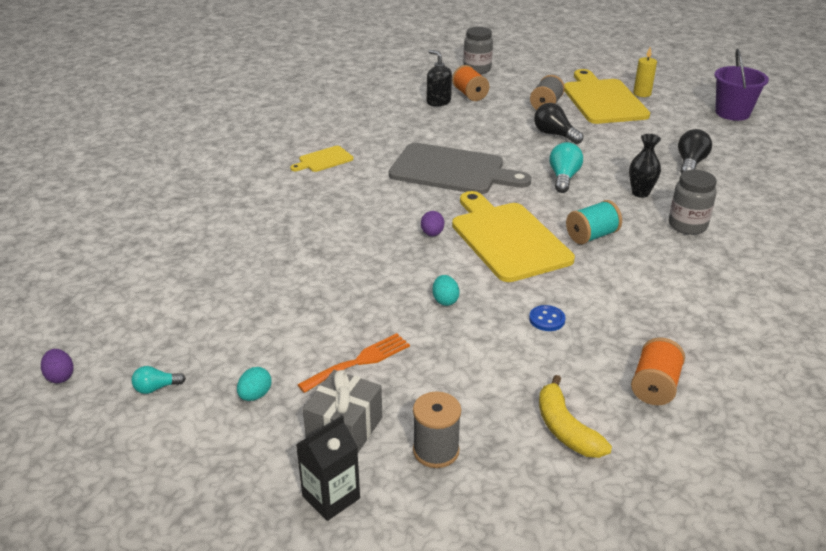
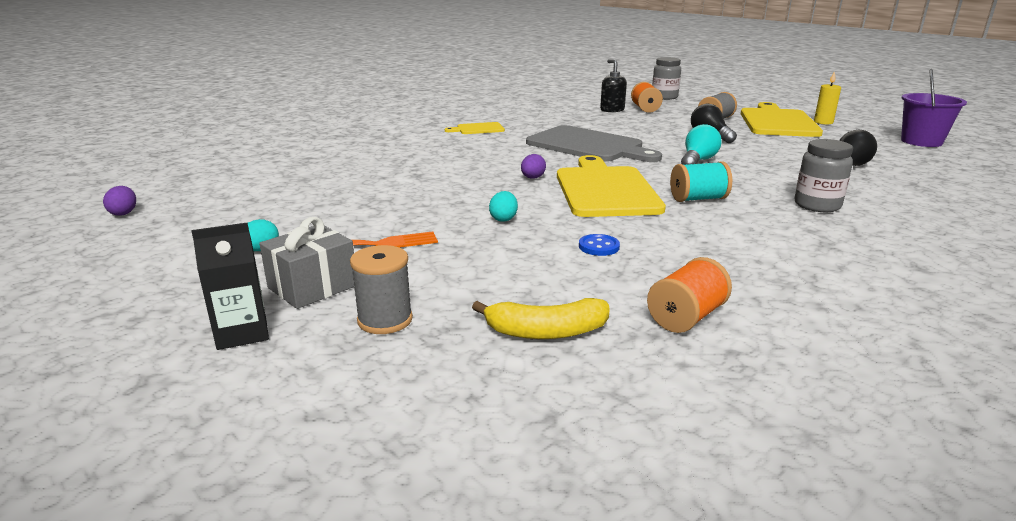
camera: 20 degrees right, 10 degrees down
(156, 388) = (185, 231): turquoise light bulb -> none
(565, 429) = (546, 331): yellow banana -> yellow banana turned 90 degrees counterclockwise
(640, 193) = (776, 179): black vase -> none

